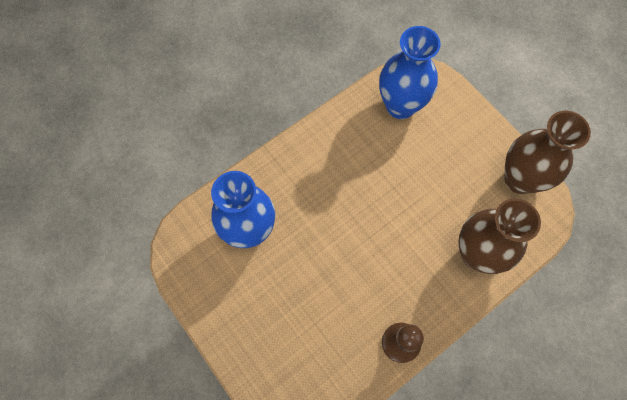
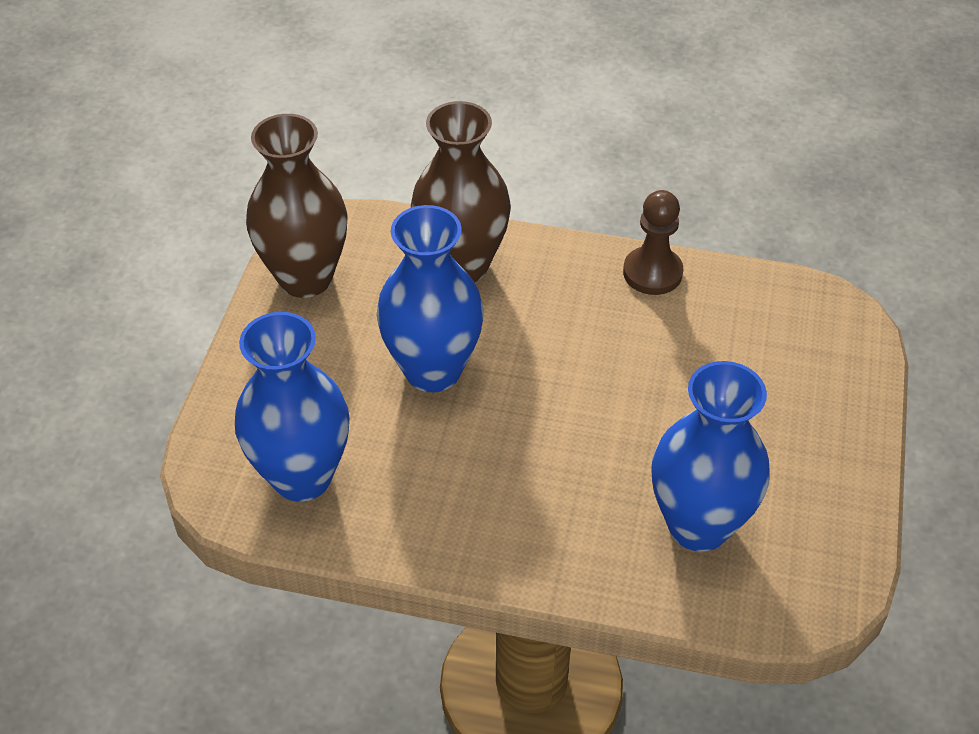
camera: 130 degrees left, 20 degrees down
(418, 192) = (433, 370): none -> blue vase

